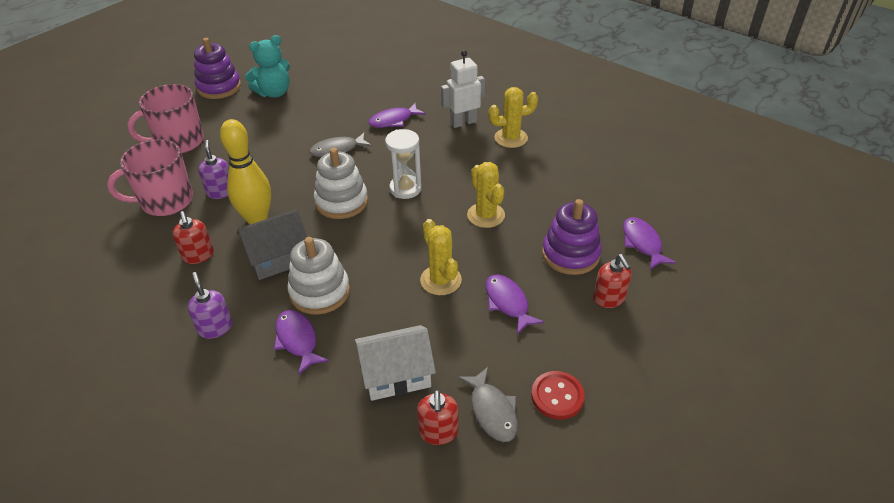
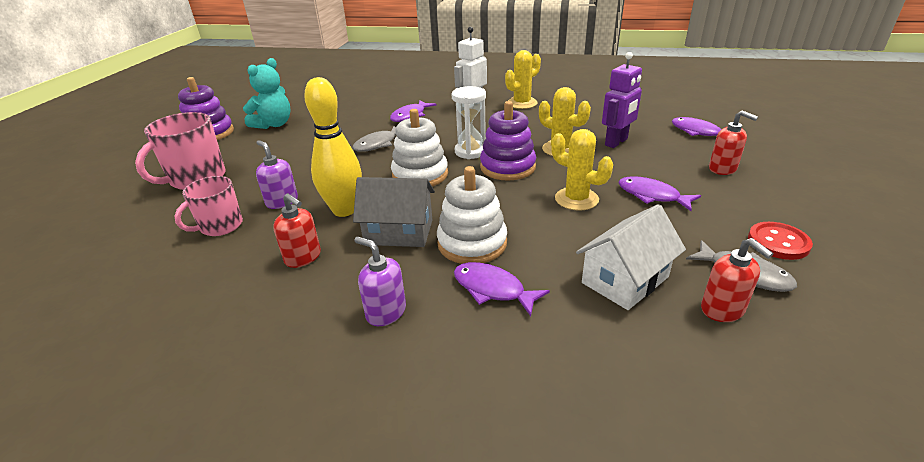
camera: 25 degrees left, 10 degrees down
(166, 201) = (220, 226): pink mug -> pink mug, size x0.66
(278, 258) = (399, 232): grey house -> grey house turned 60 degrees clockwise
(546, 226) = (616, 142): none -> purple robot
(570, 254) = (657, 153): purple stacking toy -> purple stacking toy (507, 167)

